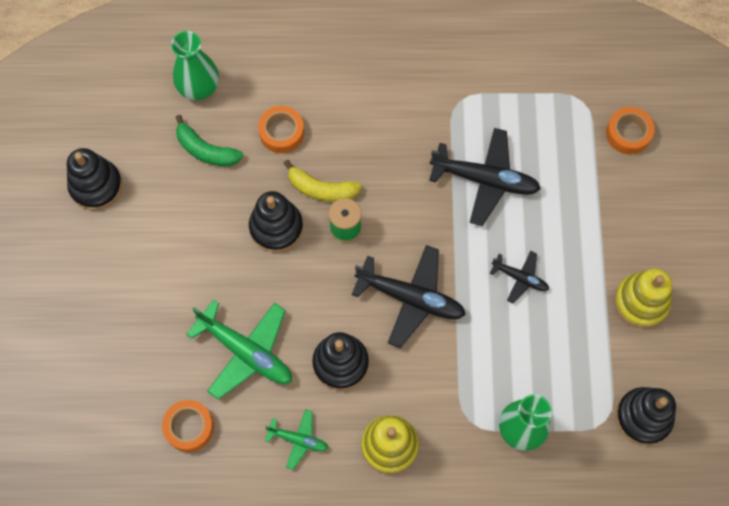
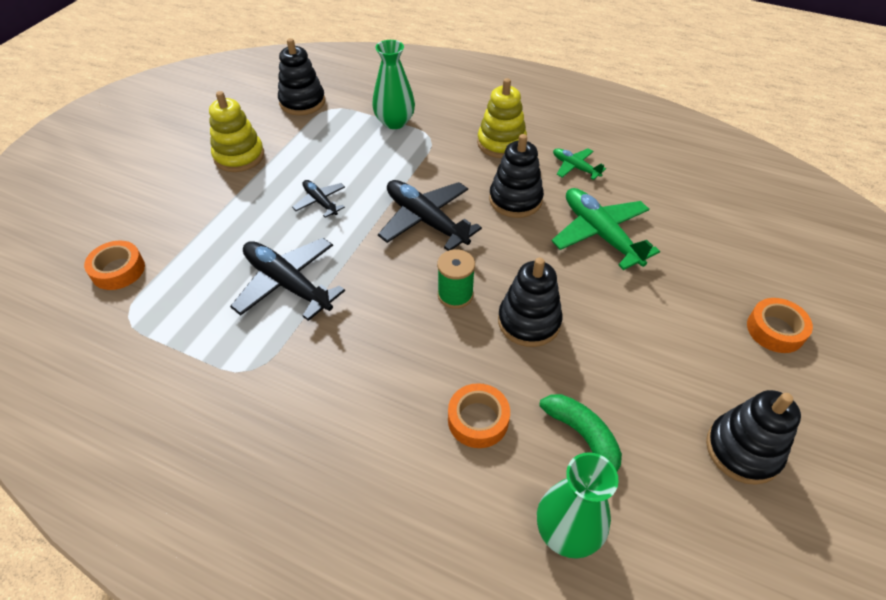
camera: 155 degrees left, 20 degrees down
(189, 427) = (670, 202): orange tape -> orange tape (775, 330)
(322, 189) = (461, 339): yellow banana -> none

